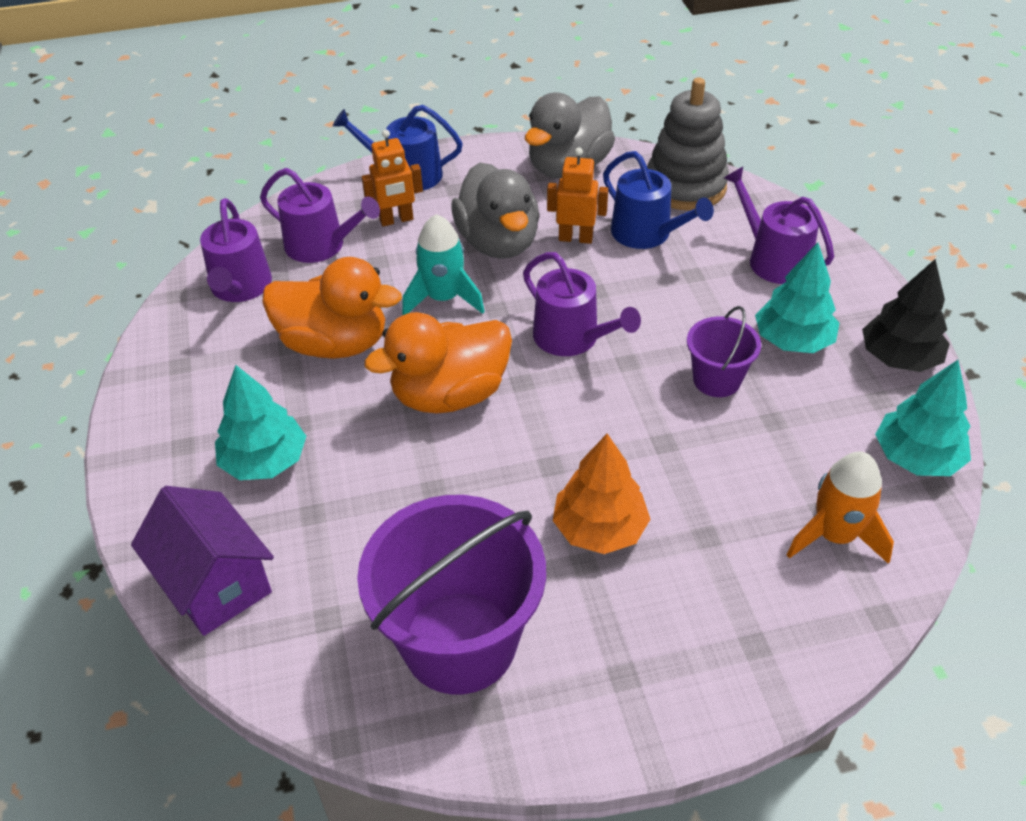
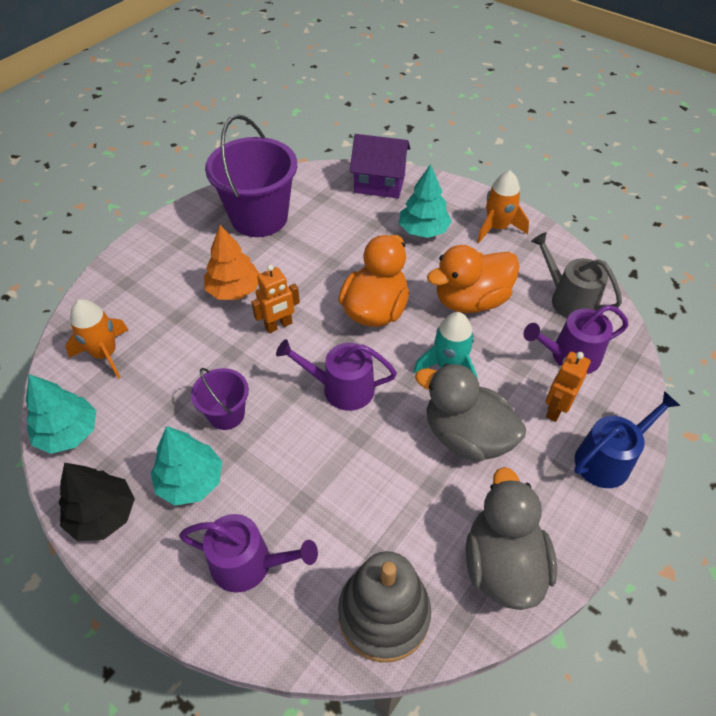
camera: 140 degrees right, 5 degrees up
(178, 406) = (497, 228): none -> orange rocket
(240, 287) = (569, 299): purple watering can -> grey watering can
(575, 238) = (418, 479): orange robot -> orange robot (278, 325)
(646, 234) = (369, 522): blue watering can -> none

